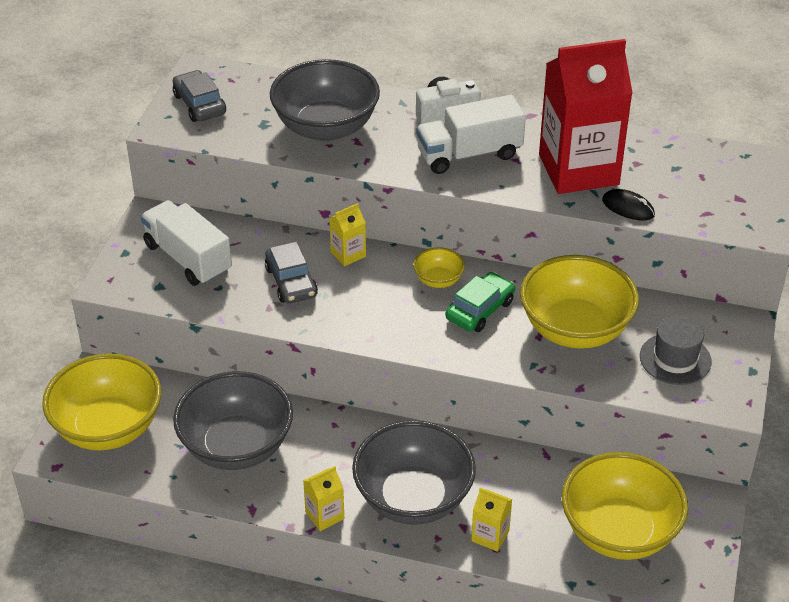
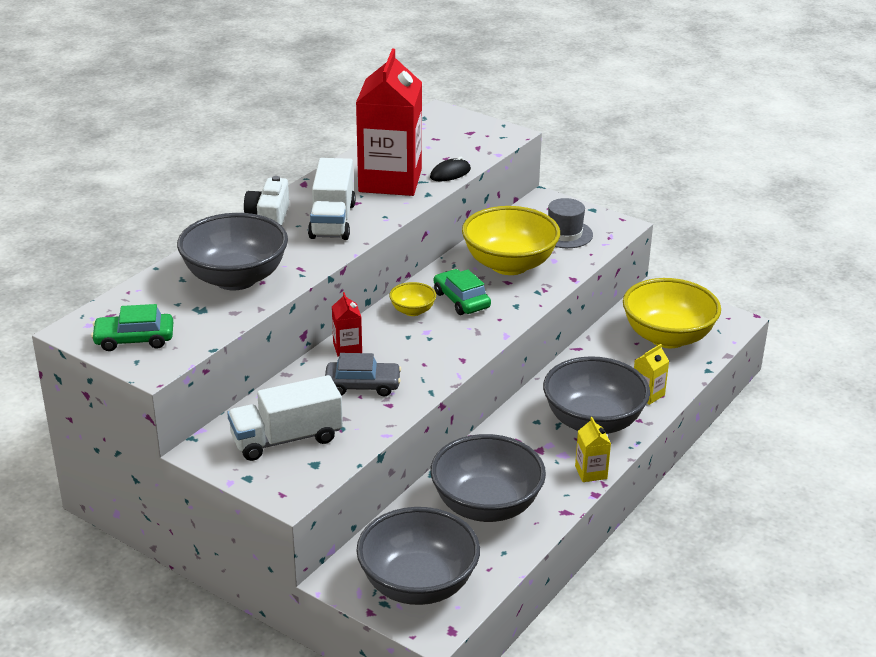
camera: 70 degrees left, 10 degrees down
(108, 428) = (418, 585): yellow bowl -> grey bowl
(199, 104) = (134, 339): grey car -> green car
(348, 254) = (347, 348): yellow carton -> red carton

